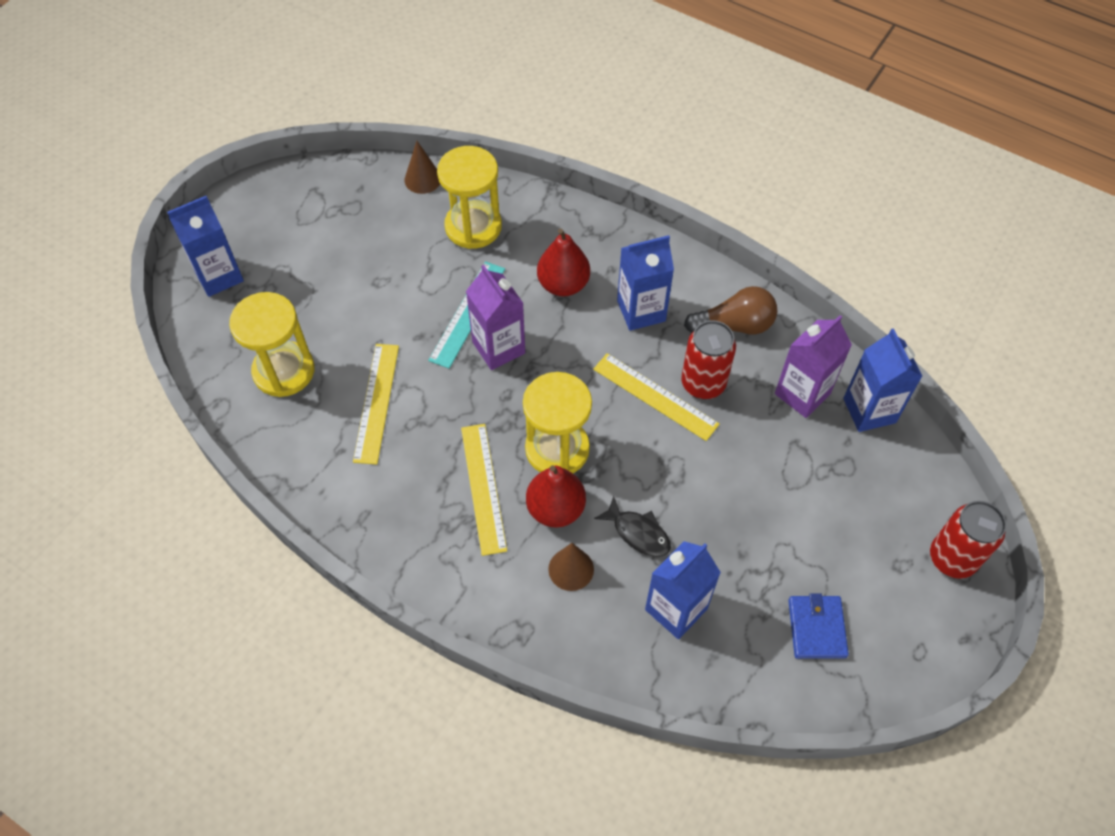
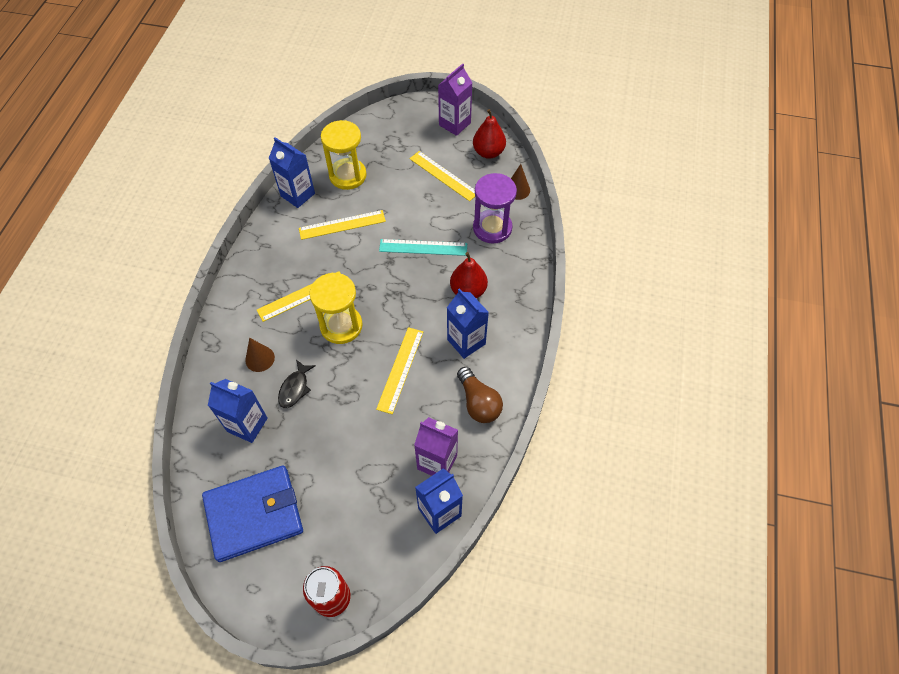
camera: 70 degrees right, 0 degrees up
(219, 276) = (400, 124): blue carton -> blue carton (298, 195)
(351, 252) = (443, 175): none -> yellow ruler
(473, 226) = (492, 228): yellow hourglass -> purple hourglass
(498, 348) = (404, 271): purple carton -> purple carton (454, 124)
(555, 509) = (298, 338): red pear -> red pear (488, 152)
(703, 384) = (421, 395): red can -> none
(816, 628) = (254, 514): blue wallet -> blue wallet, size x1.97

